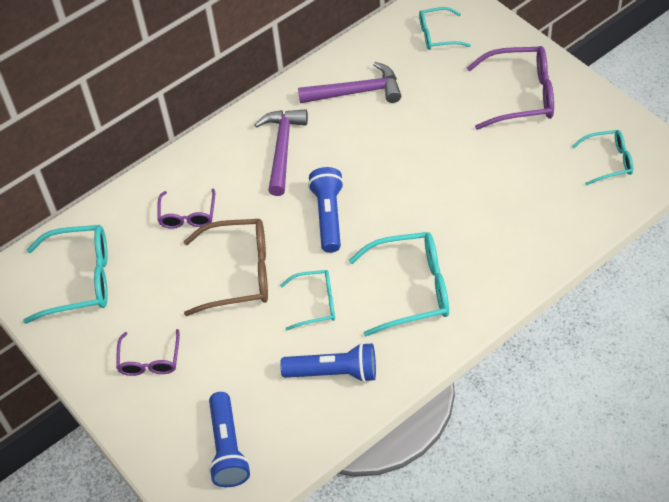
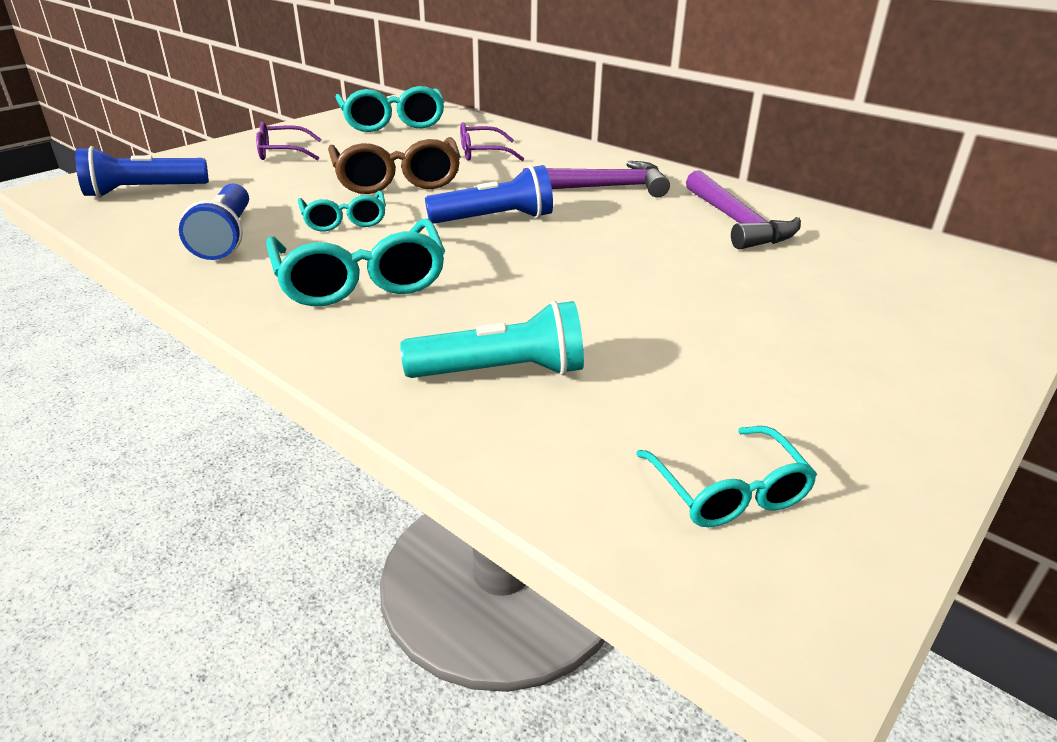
camera: 75 degrees right, 20 degrees down
(437, 35) = (919, 274): turquoise glasses -> none
(519, 226) = (502, 372): none -> turquoise flashlight
(521, 95) = (844, 362): purple glasses -> none

